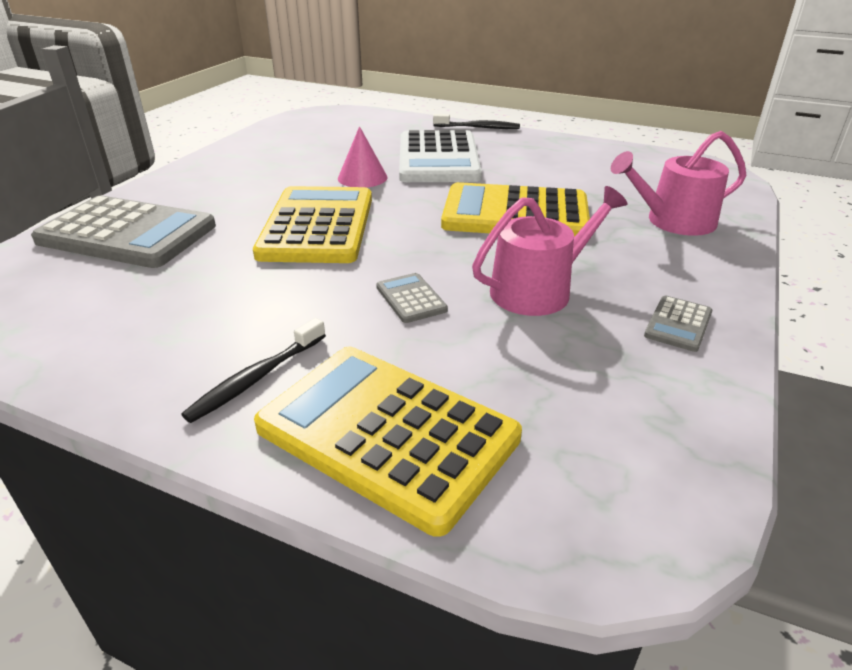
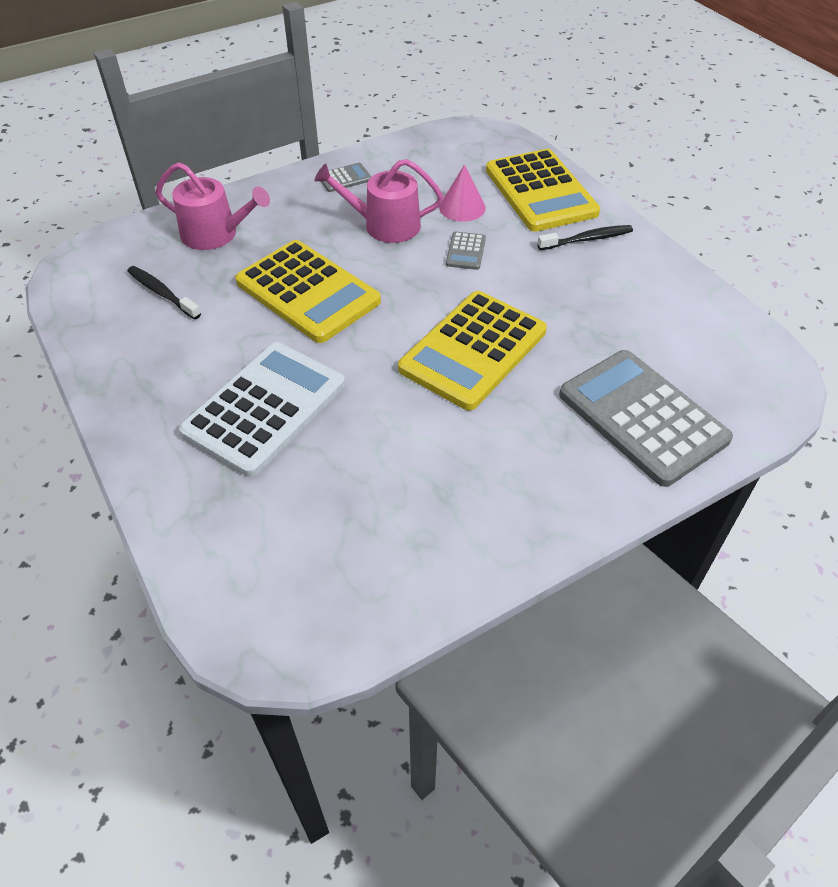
camera: 145 degrees left, 15 degrees up
(362, 177) = (374, 410): pink cone -> pink cone (462, 207)
(478, 128) = (133, 460): black toothbrush -> black toothbrush (162, 293)

